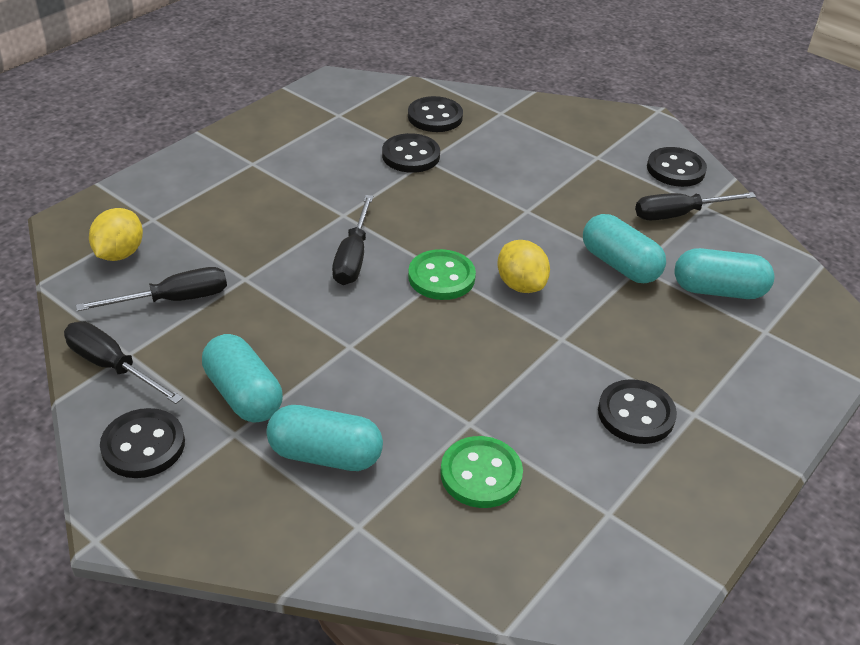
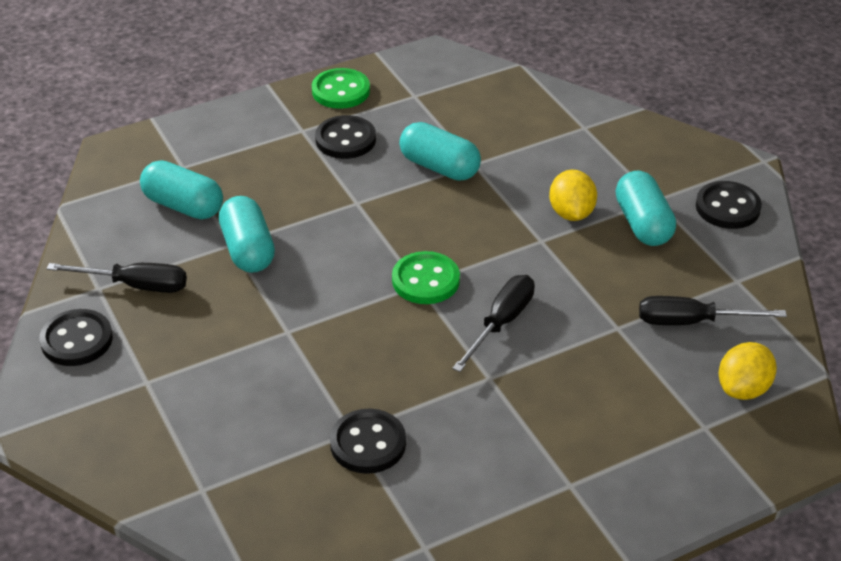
camera: 155 degrees left, 0 degrees up
(112, 366) = (752, 273): black screwdriver -> none
(325, 455) = (591, 170): turquoise capsule -> turquoise capsule (439, 167)
(435, 117) = (296, 505): black button -> none
(481, 474) = (485, 133): green button -> green button (341, 91)
(520, 285) = (356, 255): yellow lemon -> yellow lemon (571, 213)

